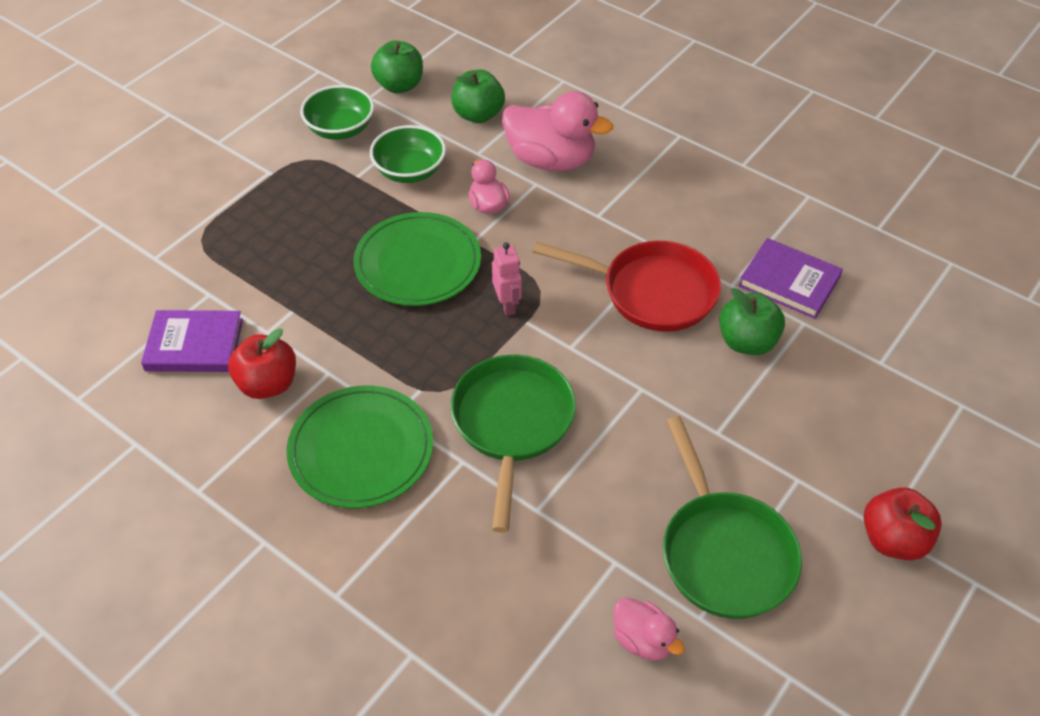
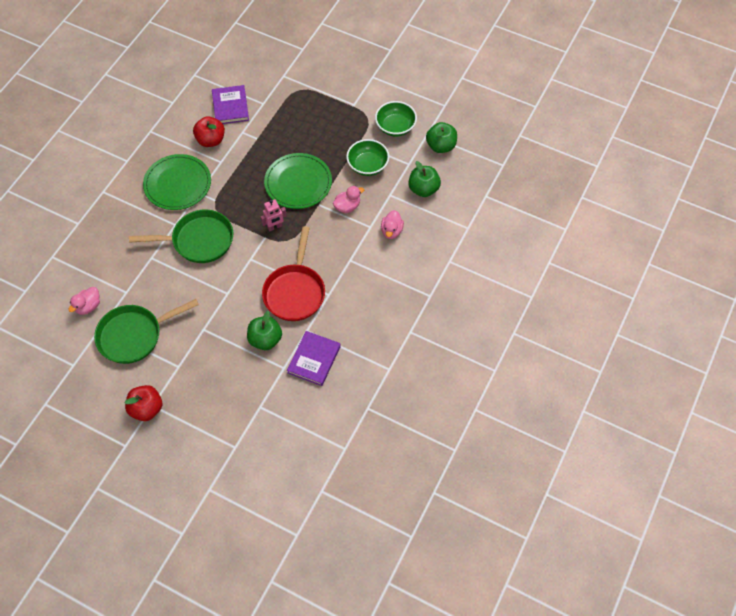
camera: 80 degrees right, 10 degrees up
(551, 160) = (391, 231): pink duck -> pink duck, size x0.52

